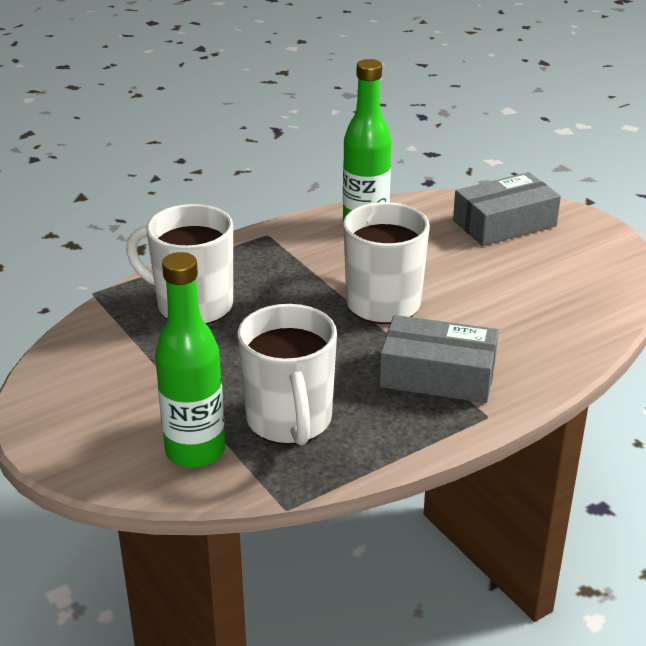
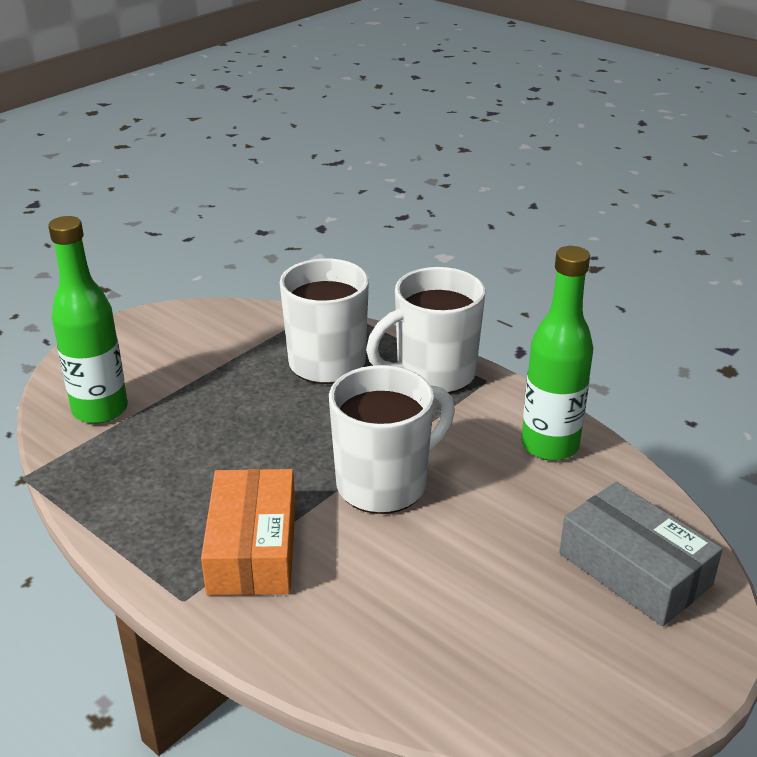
camera: 75 degrees right, 0 degrees up
(289, 421) = (151, 455): white mug -> white mug (433, 374)
(437, 375) = (253, 548): grey box -> orange box

